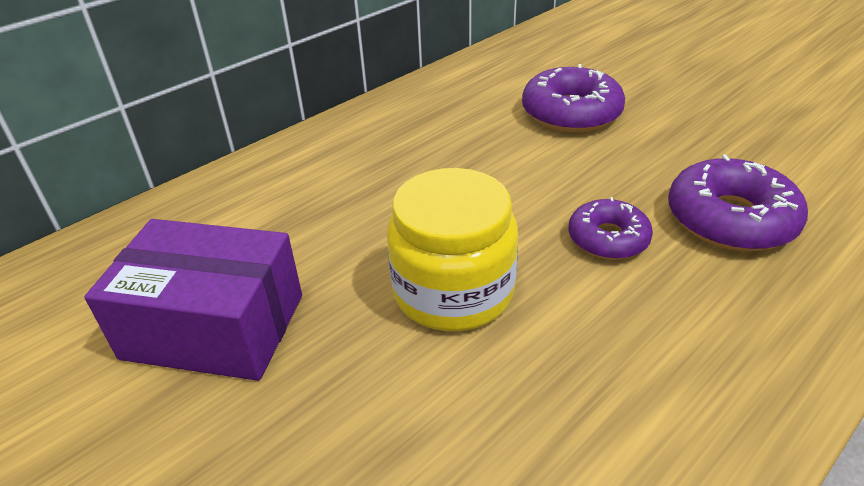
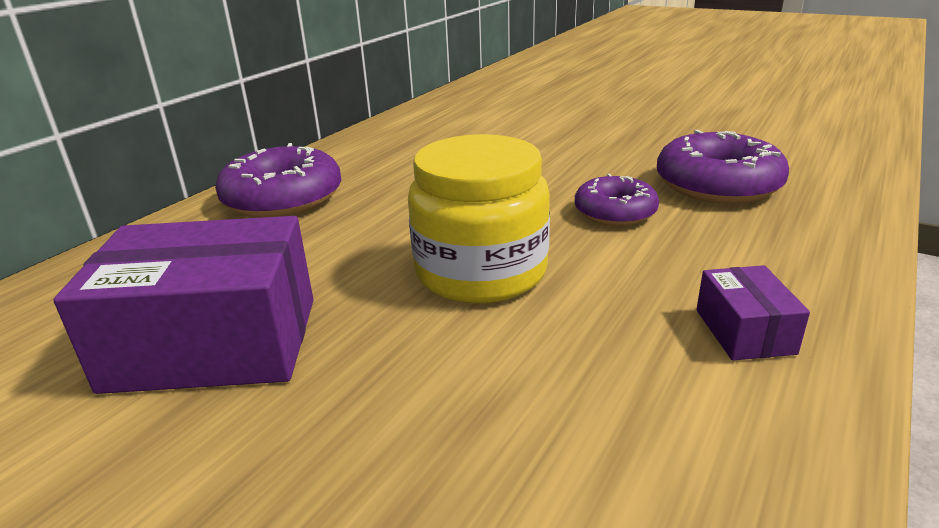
camera: 15 degrees left, 10 degrees down
(571, 113) = (533, 132): purple donut -> purple donut (283, 198)
(666, 415) = (744, 331): none -> purple box

